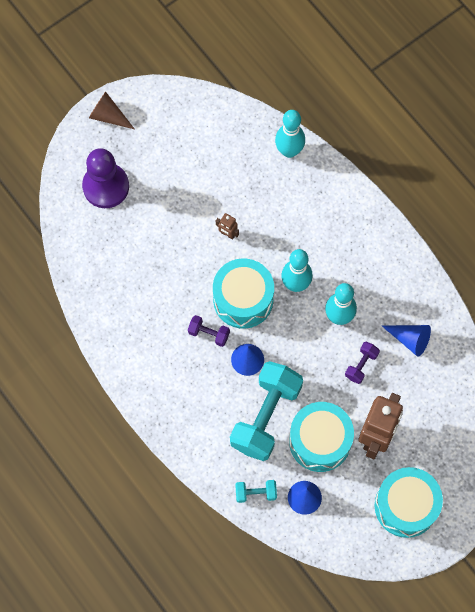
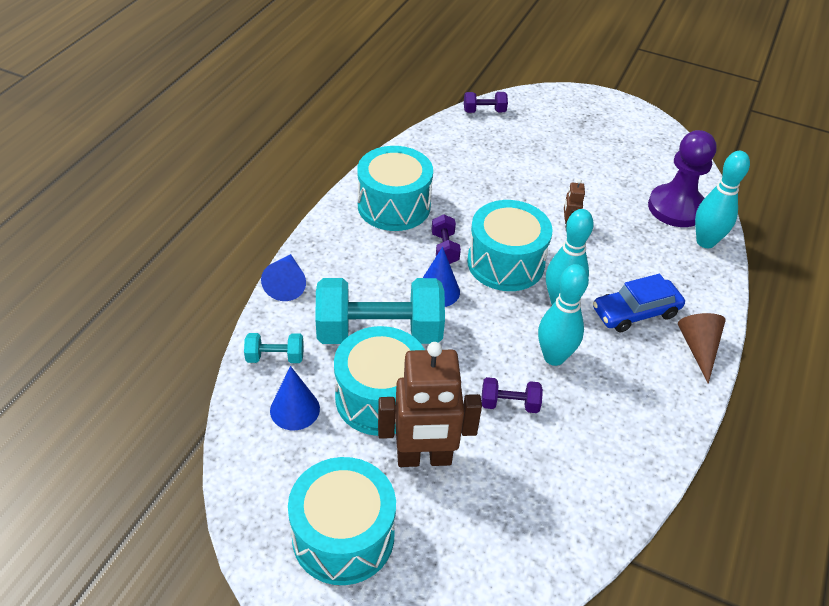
camera: 60 degrees right, 25 degrees down
(65, 218) = (484, 111): none -> purple dumbbell
(106, 186) = (538, 126): purple pawn -> purple pawn (676, 208)
(108, 116) = (608, 106): brown cone -> brown cone (698, 348)
(146, 347) = (394, 206): none -> turquoise drum
(256, 493) = (275, 357): turquoise dumbbell -> turquoise dumbbell turned 60 degrees counterclockwise
(327, 241) = (635, 312): none -> blue car
(410, 339) = (583, 445): blue cone -> blue cone (286, 283)

